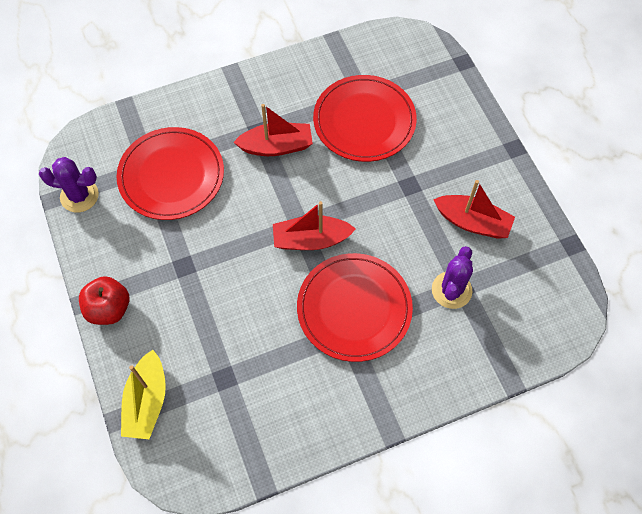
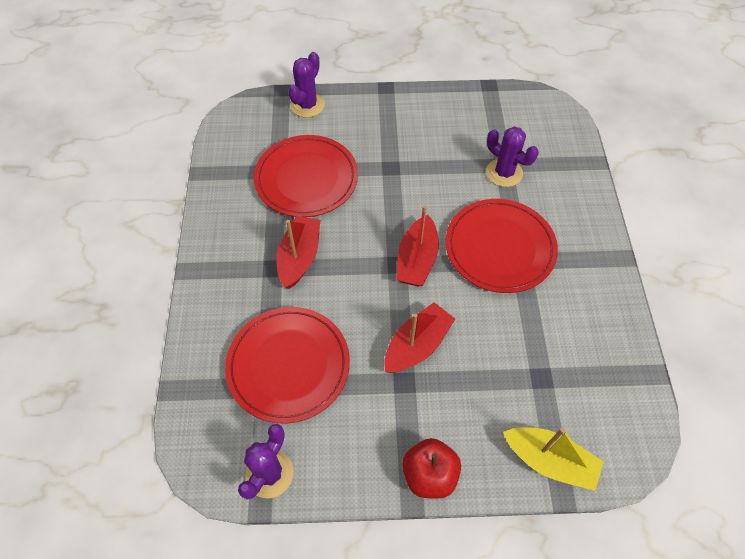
camera: 70 degrees left, 5 degrees down
(454, 90) = (307, 105): none -> purple cactus
(472, 222) = (445, 137): red boat -> red boat (417, 345)

